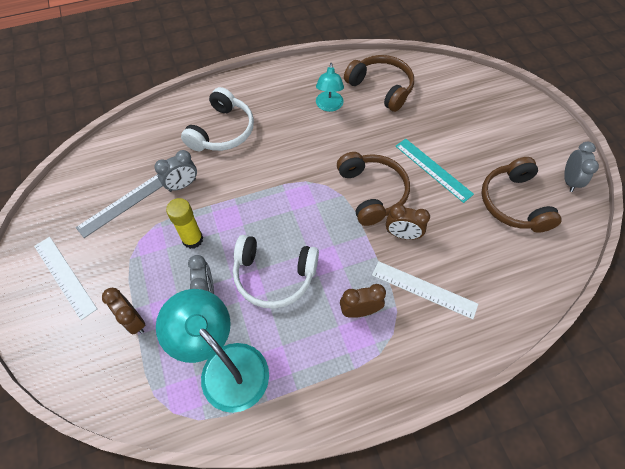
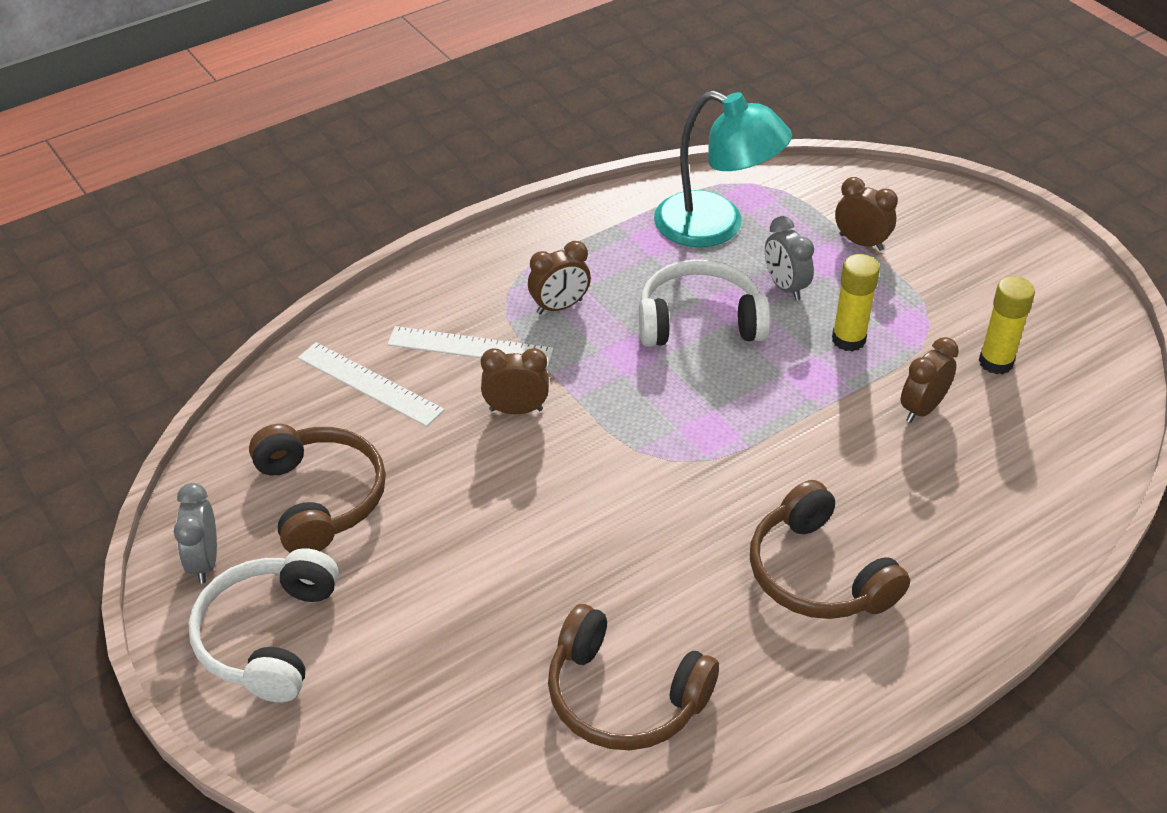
camera: 165 degrees right, 15 degrees down
(64, 276) = (995, 265): white ruler -> white ruler (370, 384)
(123, 204) = (996, 362): grey ruler -> yellow glue stick
(182, 185) = (922, 409): grey clock -> brown clock
(222, 131) = (918, 517): white headphones -> white headphones (267, 637)
(329, 106) = (728, 621): turquoise lamp -> none
(372, 192) = (583, 464): brown headphones -> brown headphones (817, 574)
(433, 169) = (476, 528): turquoise ruler -> none

